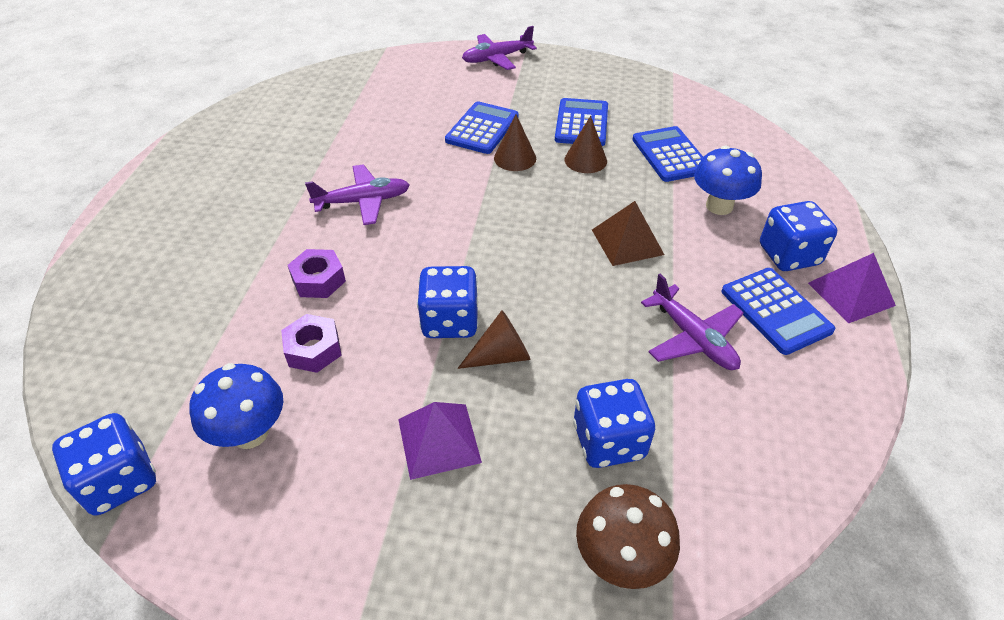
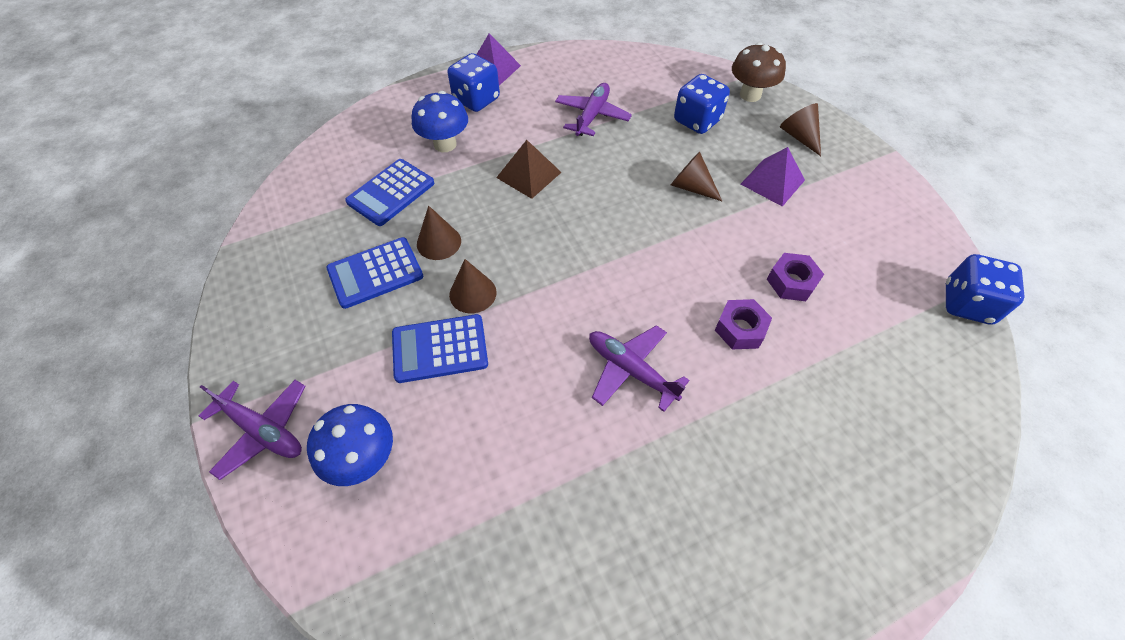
camera: 125 degrees left, 10 degrees up
(250, 433) = (871, 267): blue mushroom -> blue mushroom (364, 459)
(450, 321) = (693, 226): blue dice -> none
(484, 547) = (799, 136): none -> brown cone
(775, 311) = (536, 92): blue calculator -> none

